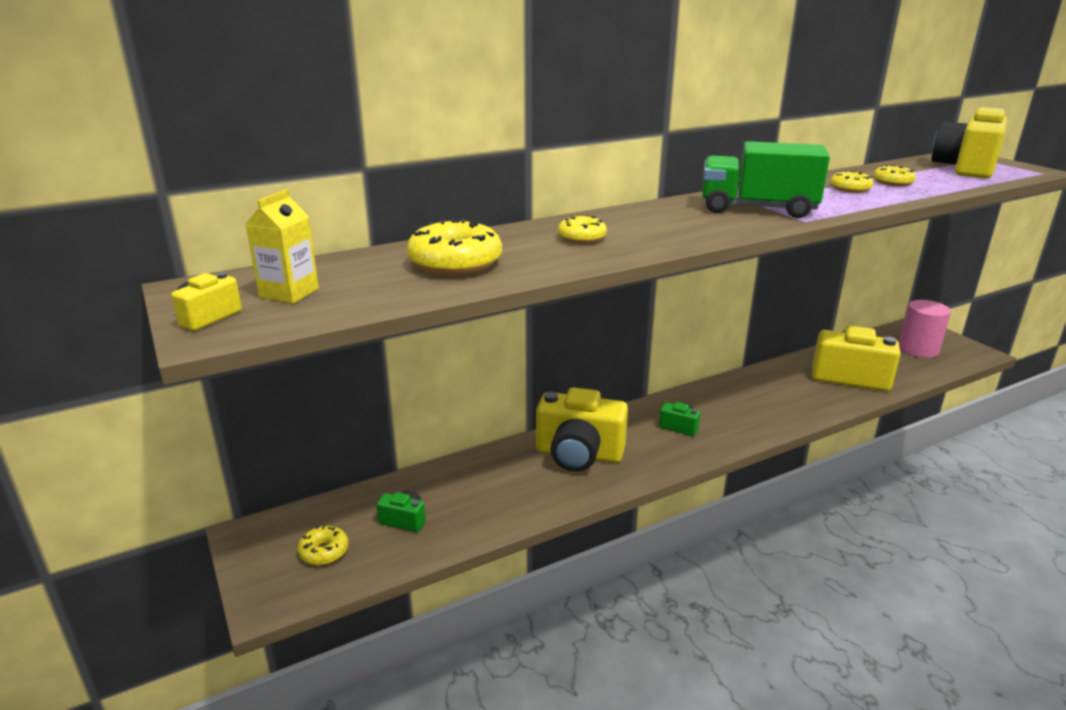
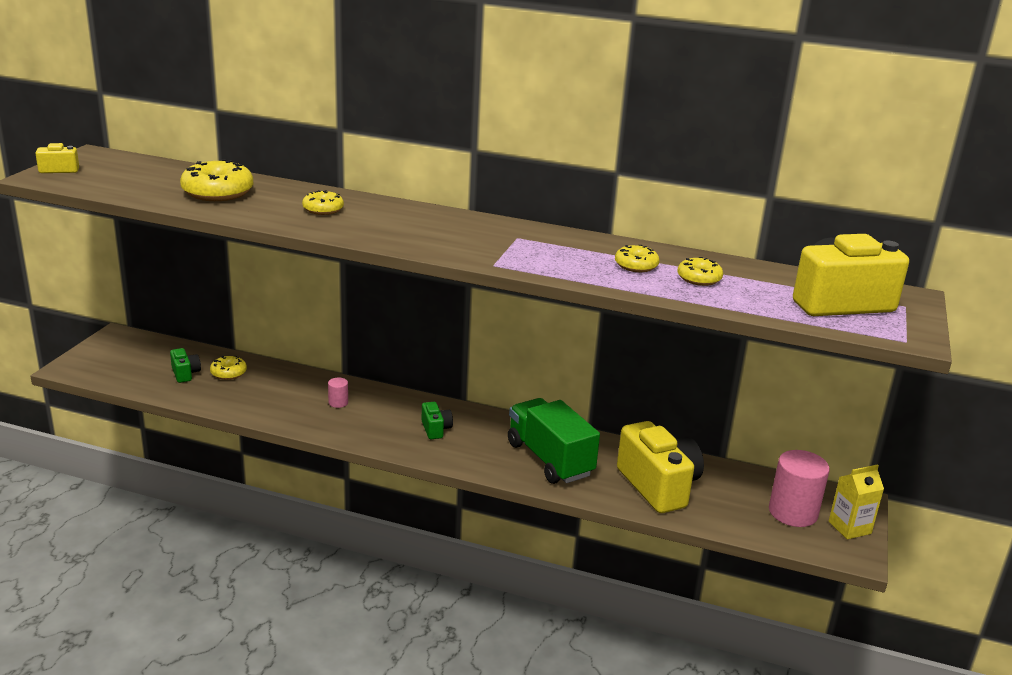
camera: 45 degrees right, 0 degrees up
(289, 293) = (114, 173): yellow carton -> yellow carton (849, 527)
(324, 552) = (128, 363): yellow donut -> yellow donut (228, 373)
(579, 454) = (338, 402): yellow camera -> pink cylinder
(757, 209) = (498, 244): green truck -> green truck (549, 459)

